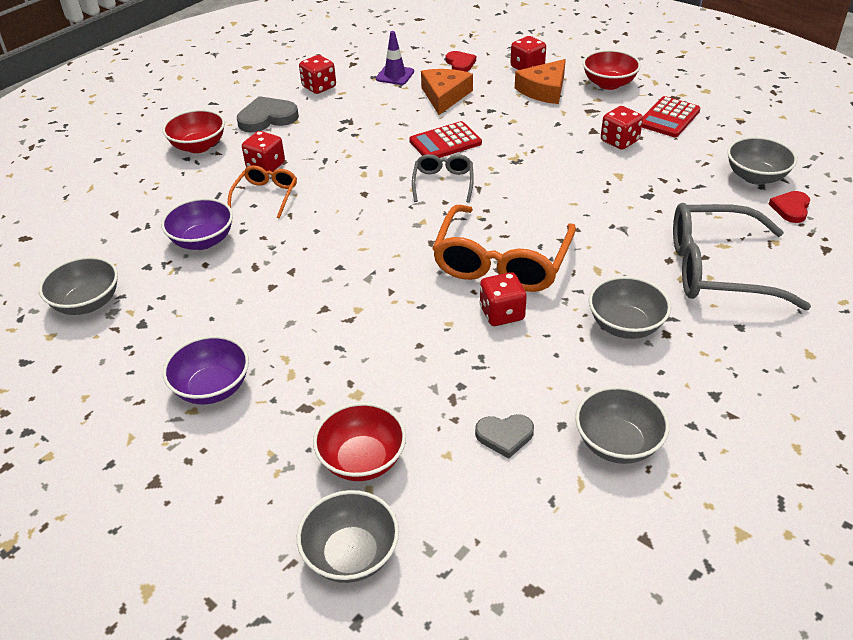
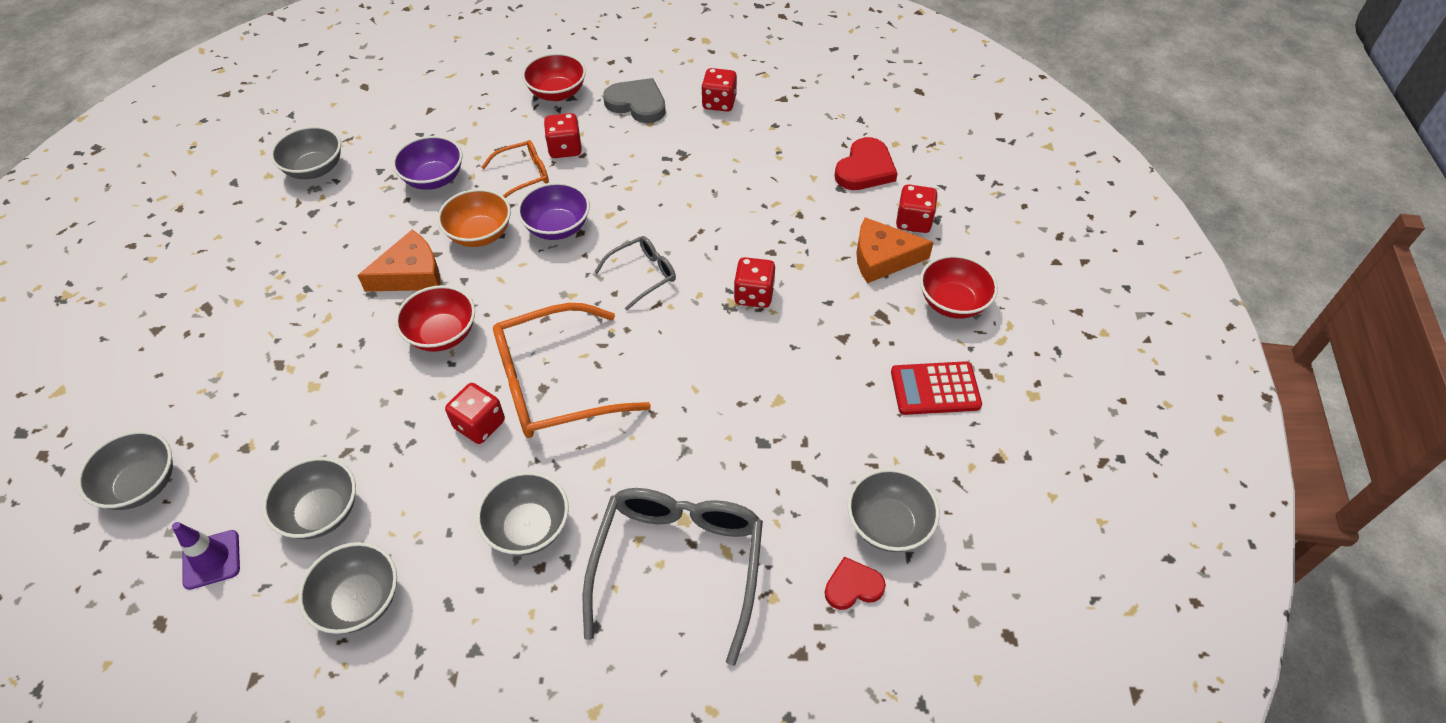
camera: 50 degrees right, 10 degrees up
(212, 388) = (268, 297): purple bowl -> purple bowl (557, 227)
(300, 240) = (480, 234): none -> orange bowl
(362, 460) = (241, 434): red bowl -> red bowl (442, 334)
(395, 75) = (792, 138): purple traffic cone -> purple traffic cone (211, 559)
(444, 96) = (792, 192): orange cheese -> orange cheese (411, 274)
(445, 142) = (711, 239): red calculator -> none
(460, 63) = (865, 169): red heart -> red heart, size x1.59
(504, 436) = (321, 512): grey heart -> grey bowl
(619, 141) = (844, 369): red dice -> red dice (754, 295)
(718, 269) = (678, 565): grey glasses -> grey glasses turned 45 degrees clockwise

